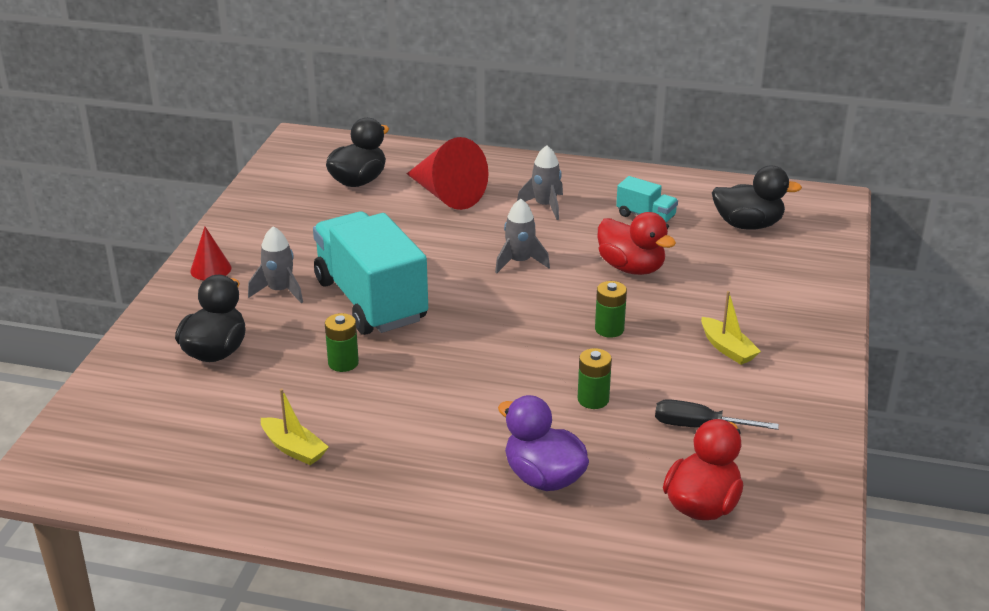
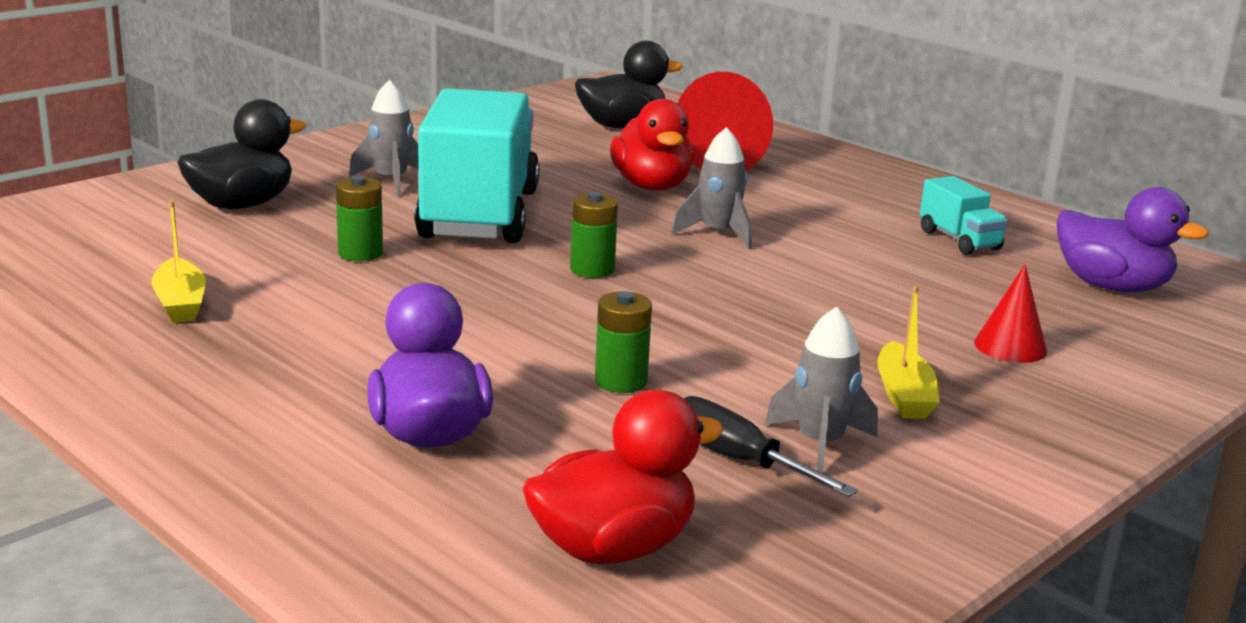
camera: 30 degrees right, 10 degrees down
(210, 269) = (348, 147): red cone -> red cone (1010, 346)
(545, 206) = (827, 198): grey rocket -> grey rocket (820, 444)
(609, 329) = (749, 324): green battery -> green battery (592, 270)
(631, 268) = (867, 279): red duck -> red duck (652, 186)
(748, 225) = (1112, 286): black duck -> purple duck

